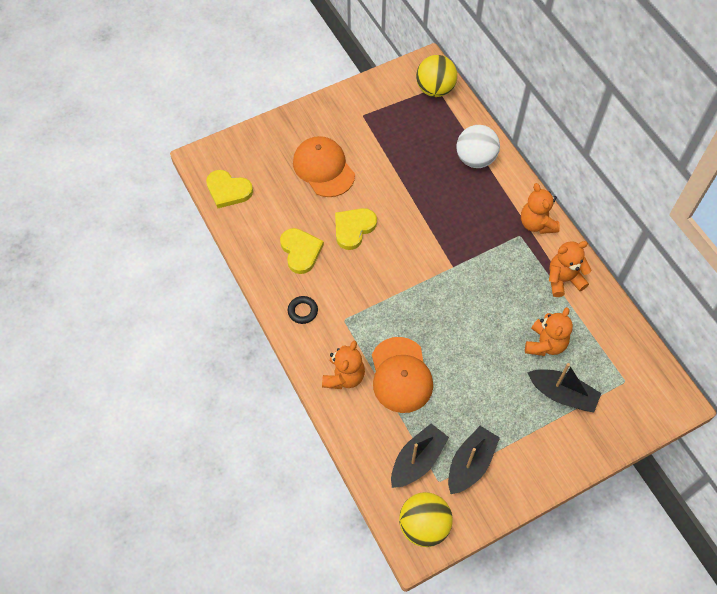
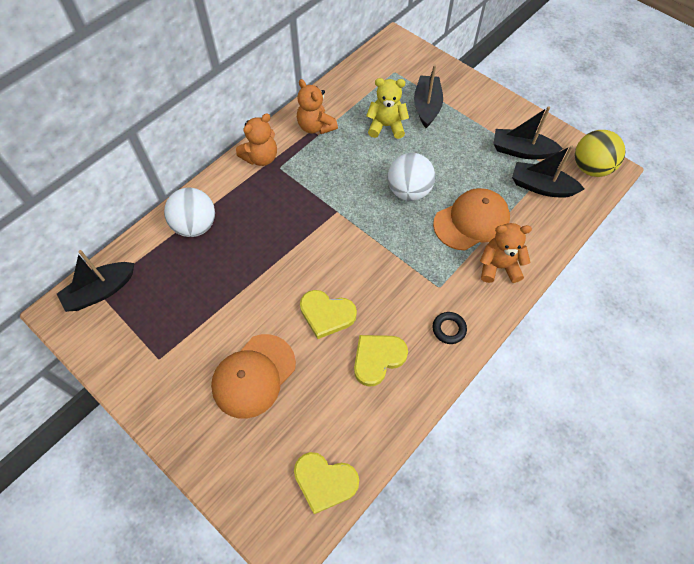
camera: 110 degrees left, 0 degrees up
(228, 190) = (325, 482): yellow heart -> yellow heart turned 105 degrees clockwise
(435, 89) = (100, 291): yellow ball -> black boat
(455, 334) = (409, 191): none -> white ball
(545, 344) = (386, 126): orange teddy bear -> yellow teddy bear

